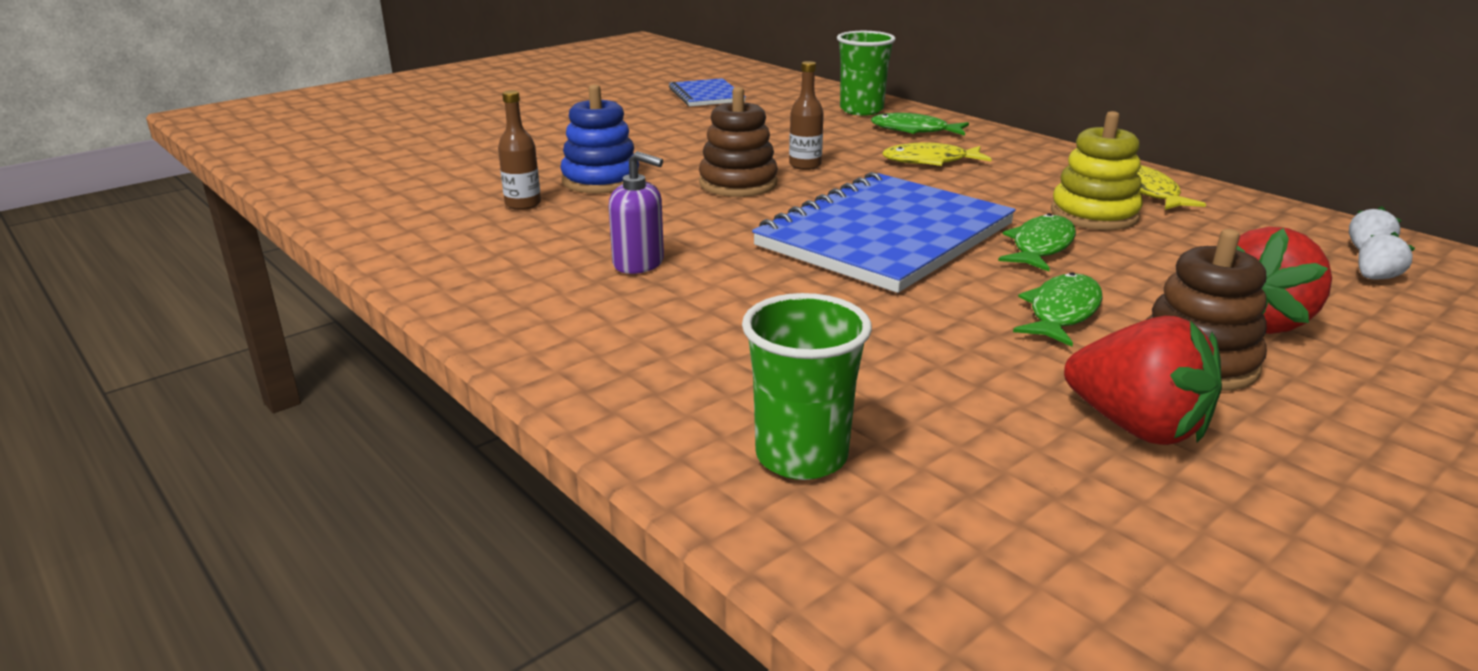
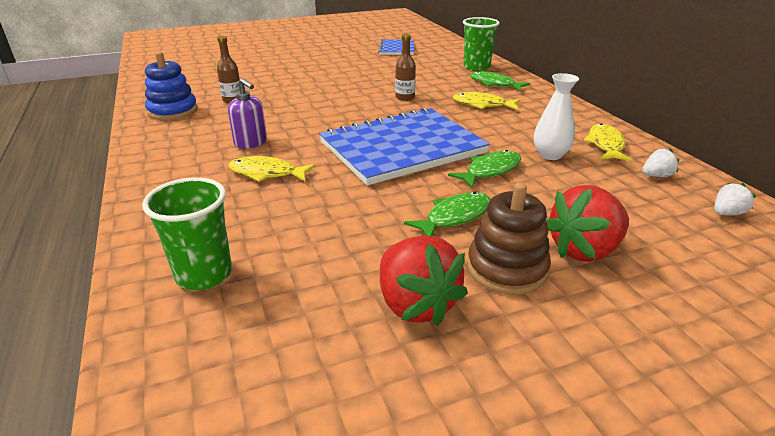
camera: 20 degrees right, 5 degrees up
(601, 180) = (285, 92): blue stacking toy -> blue stacking toy (173, 111)
(722, 302) = (267, 173): none -> yellow fish
(738, 183) = (355, 104): brown stacking toy -> none
(1094, 214) = (550, 155): yellow stacking toy -> white vase
(1375, 278) = (711, 235): white strawberry -> white strawberry (656, 176)

